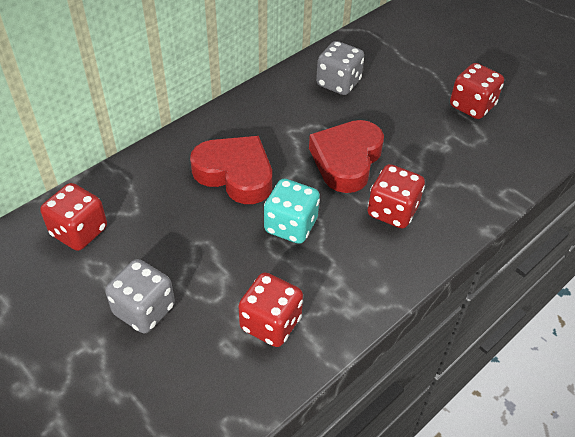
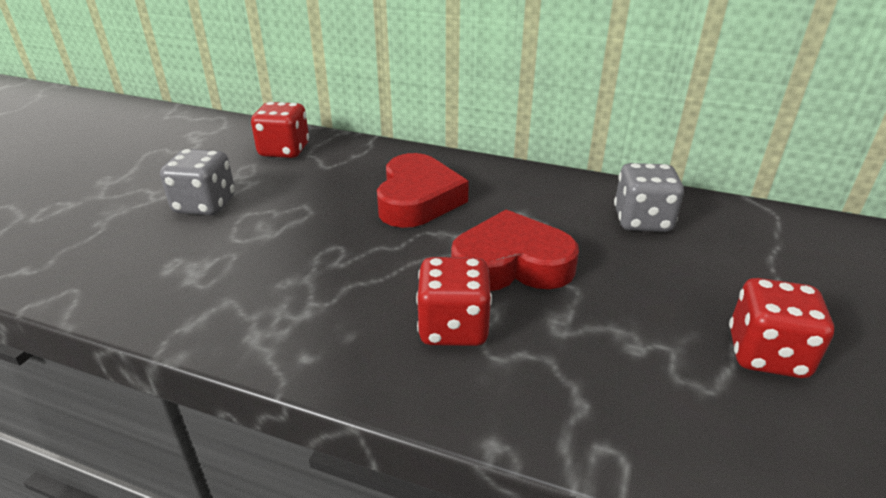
camera: 65 degrees right, 15 degrees down
(270, 323) = (212, 281): red dice -> none
(291, 226) = (367, 254): turquoise dice -> none

